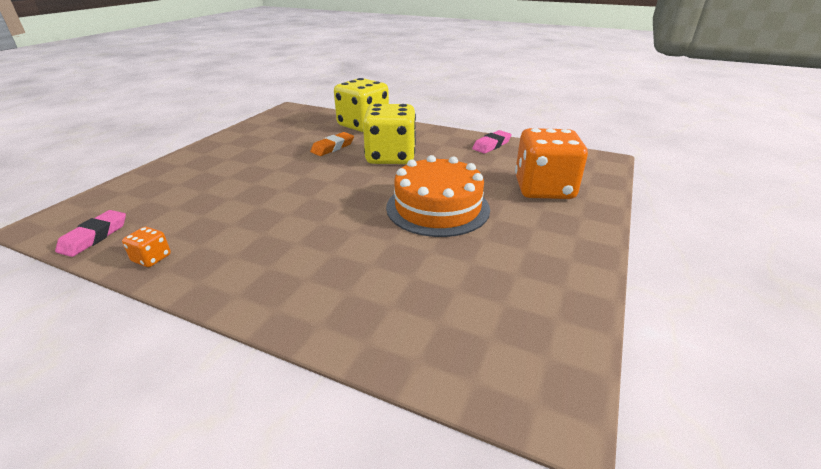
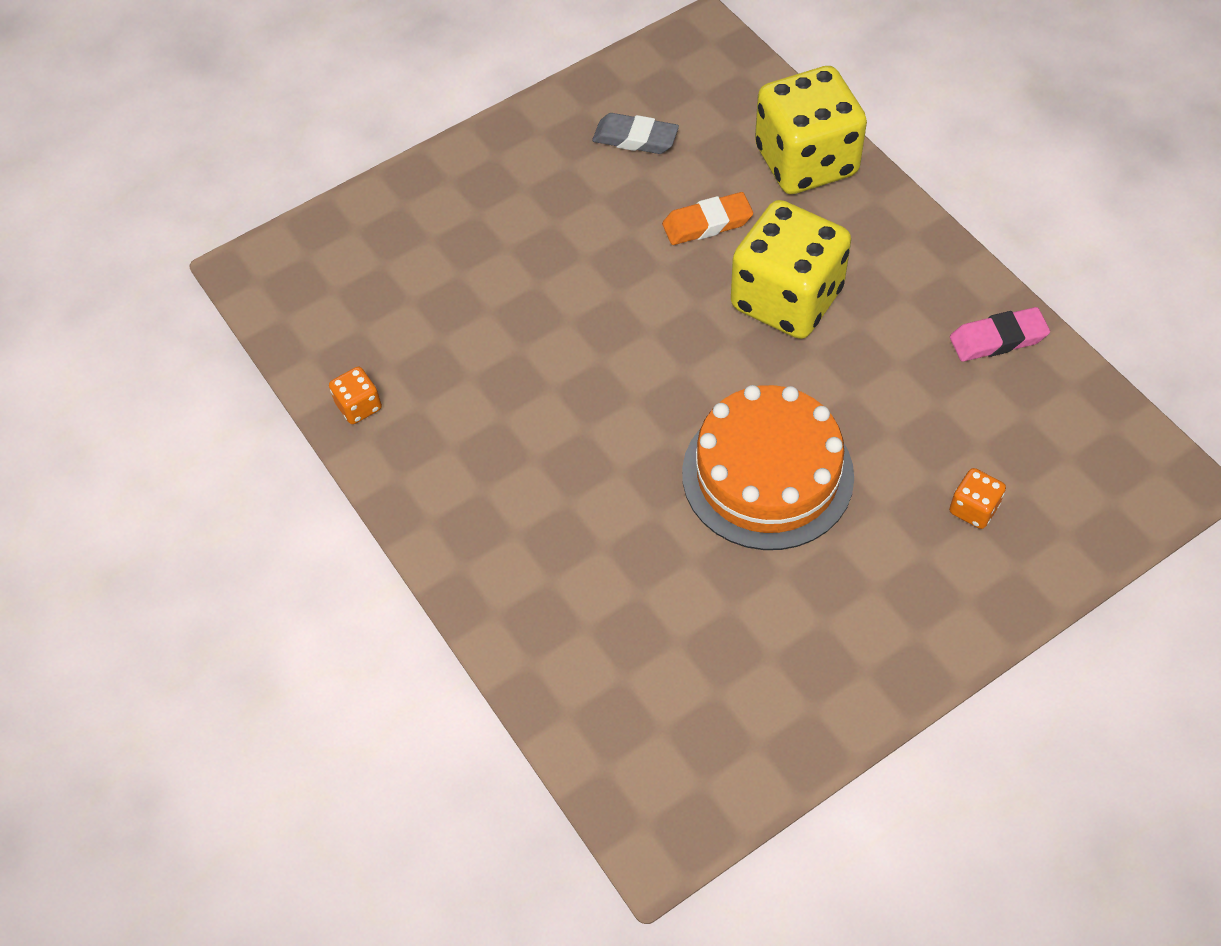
camera: 35 degrees right, 25 degrees up
(94, 237) = (304, 327): pink eraser -> none
(278, 135) = (635, 138): none -> grey eraser
(543, 189) = (973, 508): orange dice -> orange dice, size x0.41

